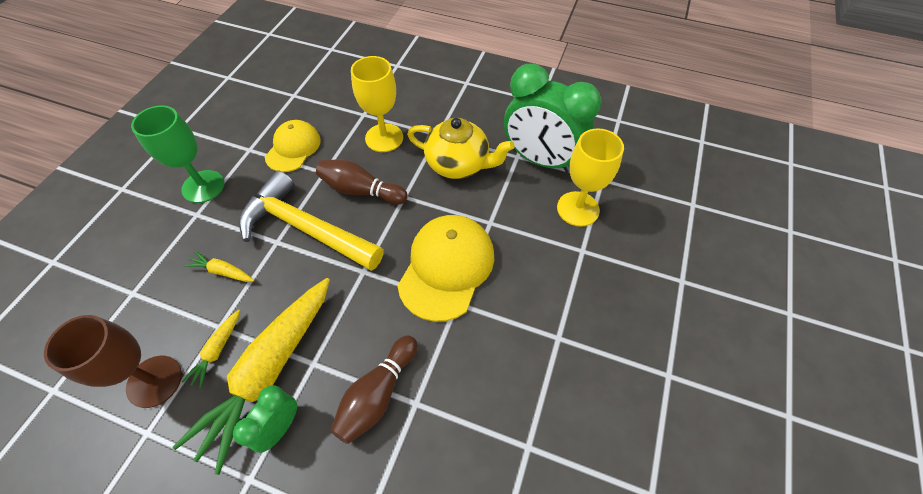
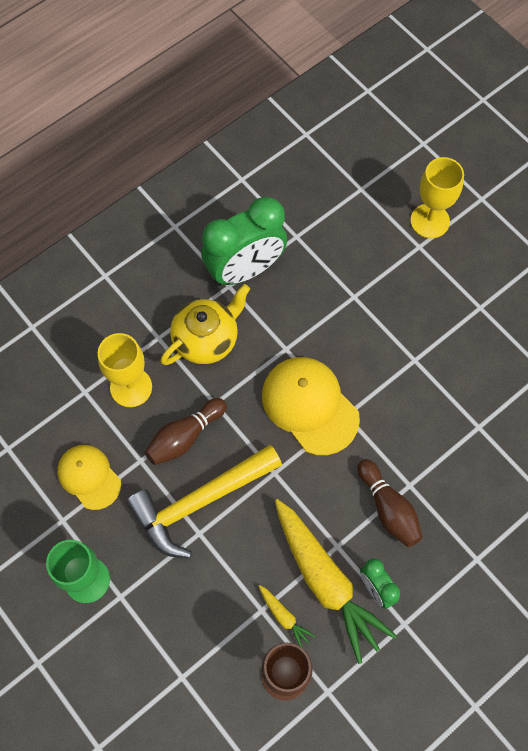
camera: 60 degrees left, 10 degrees up
(223, 271) = (205, 590): yellow carrot -> none
(578, 209) = (314, 274): yellow goblet -> yellow goblet (430, 221)

